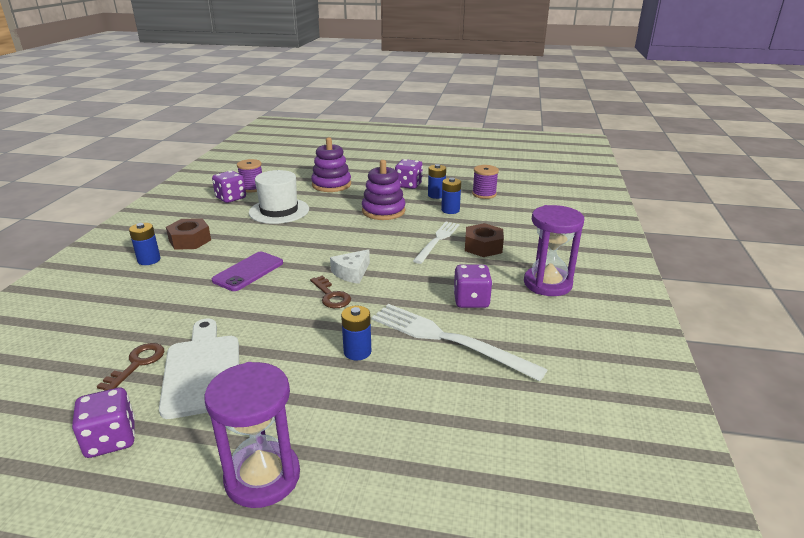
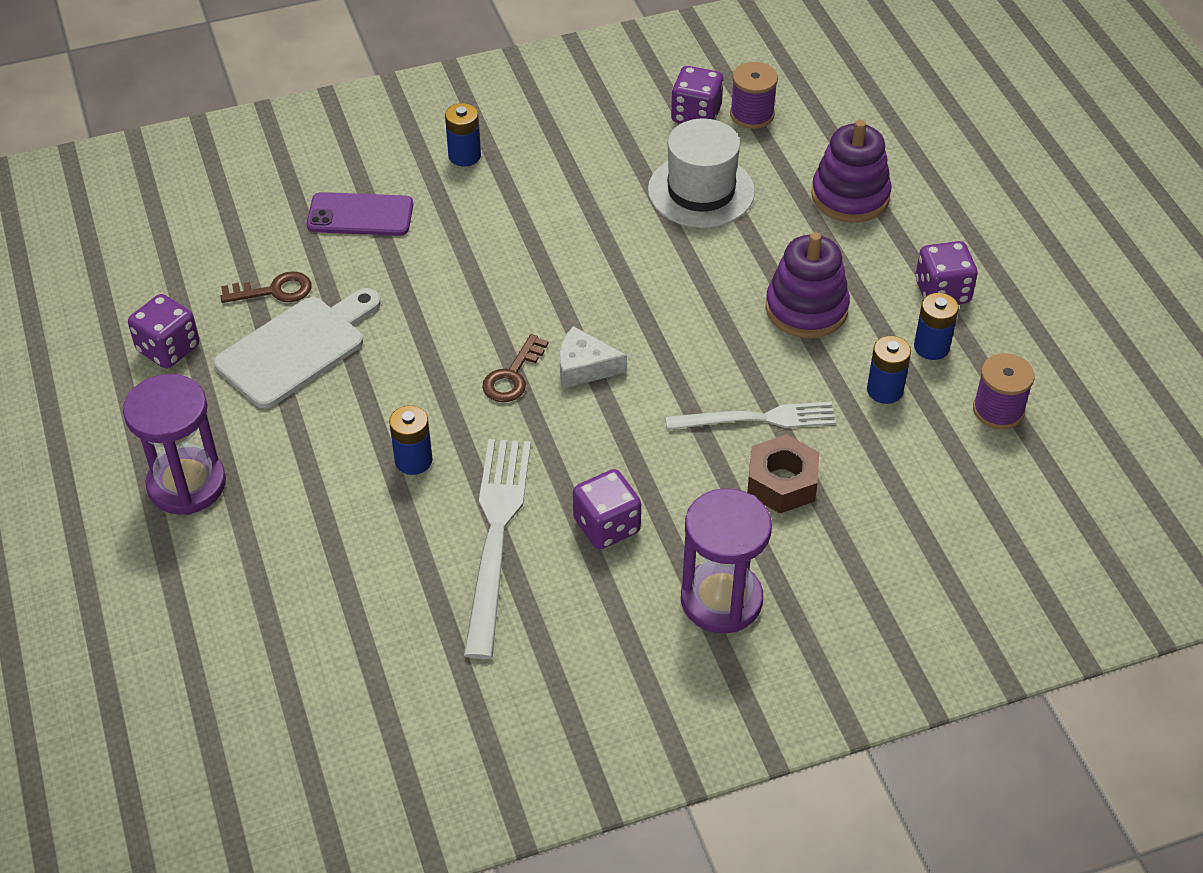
camera: 60 degrees right, 20 degrees up
(190, 240) = (540, 158): brown nut -> none
(248, 271) = (508, 264): purple phone -> purple phone (360, 215)

